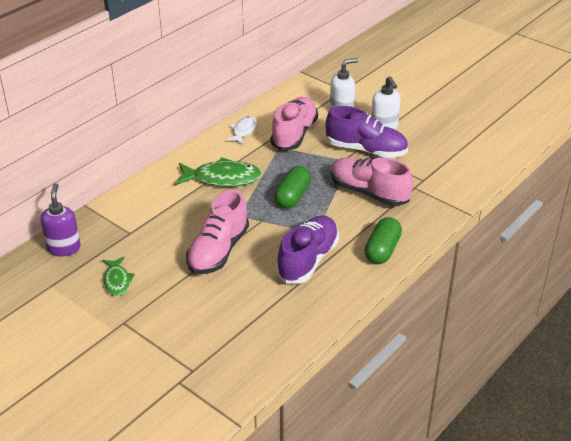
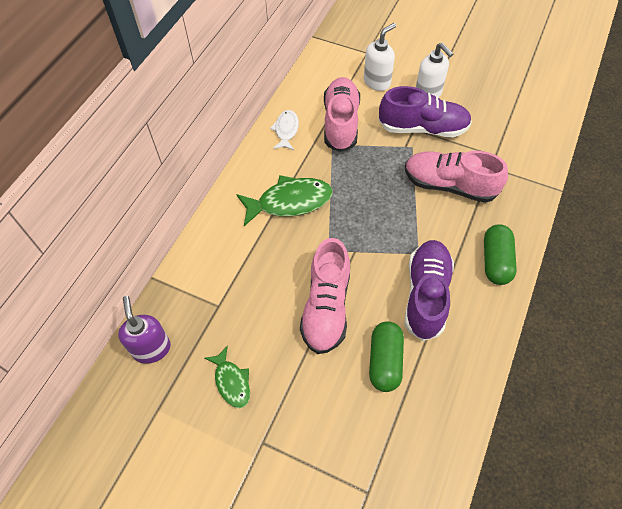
camera: 15 degrees left, 20 degrees up
(292, 196) = (374, 210): green capsule -> green capsule (385, 361)

